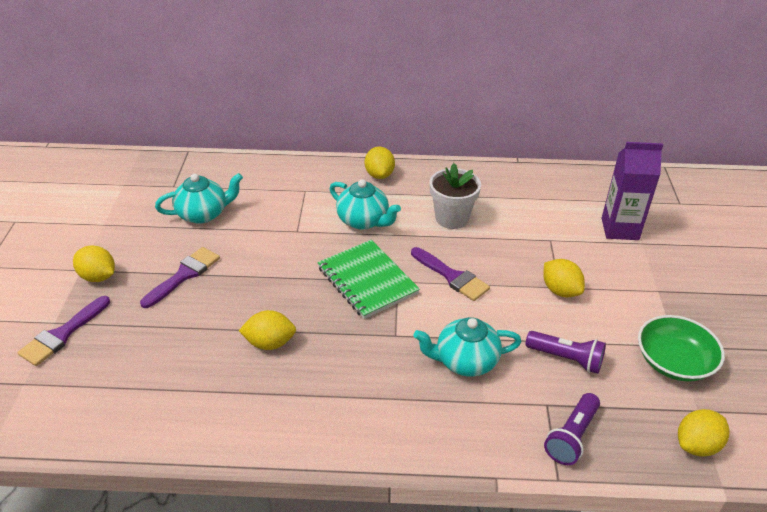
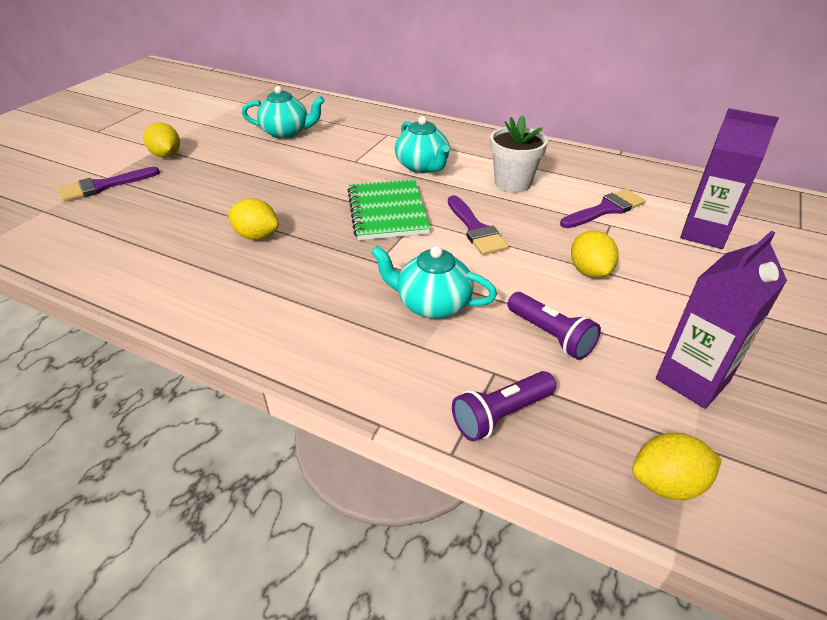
camera: 25 degrees right, 0 degrees up
(184, 275) = (232, 170): purple brush -> purple brush (605, 209)
(379, 175) = (466, 137): yellow lemon -> none
(674, 361) = (692, 380): green bowl -> purple carton

